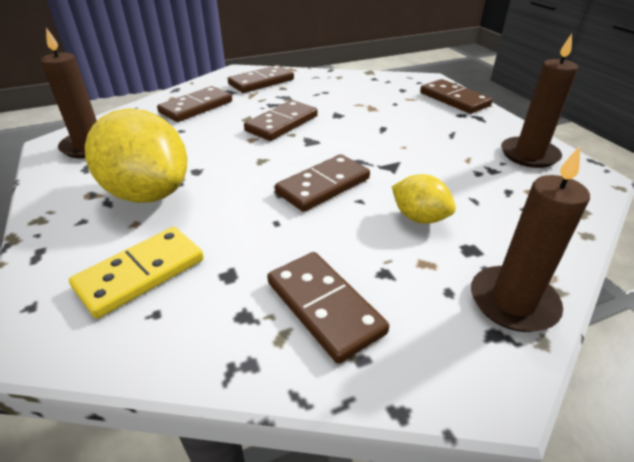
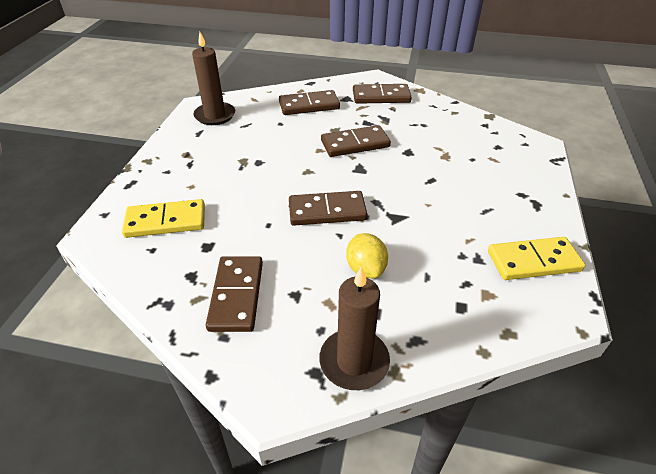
camera: 35 degrees right, 5 degrees up
(148, 193) = (216, 167): yellow lemon -> none
(454, 99) = (536, 175): brown domino -> none
(529, 155) = (533, 261): brown candle -> yellow domino

